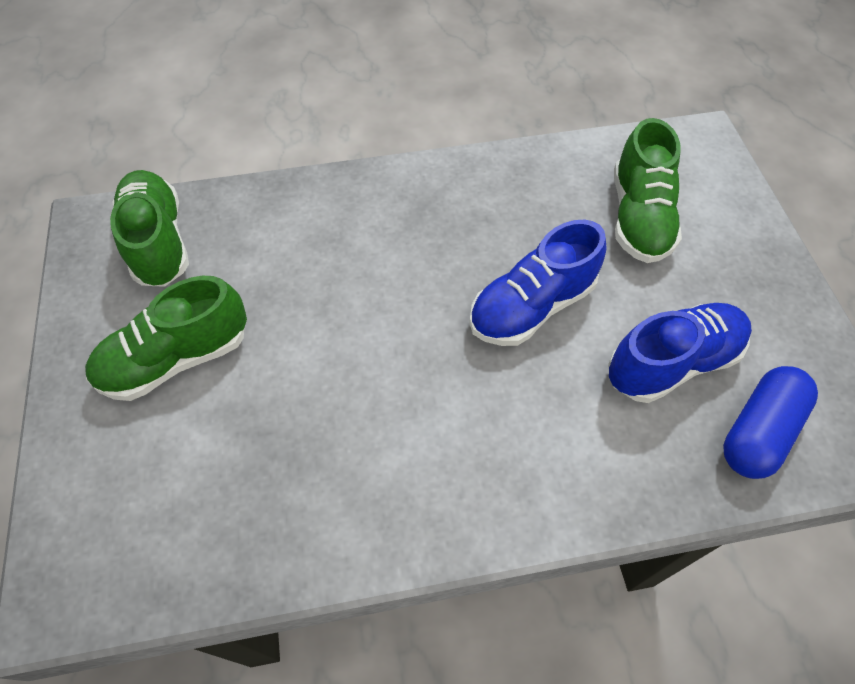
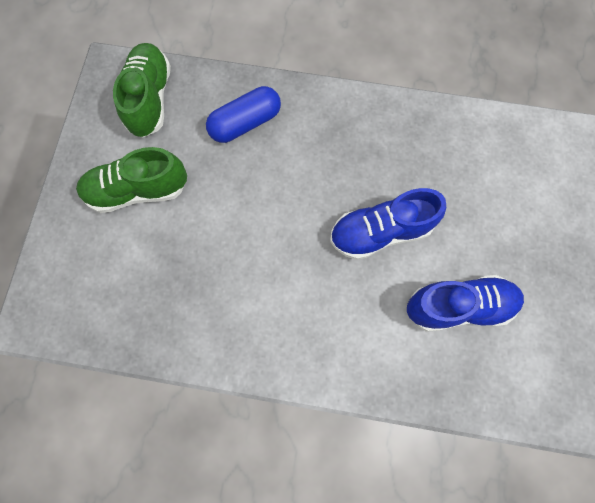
camera: 20 degrees right, 15 degrees up
(639, 217) = (489, 188): green shoe -> none
(759, 431) = (494, 374): blue capsule -> blue capsule (245, 123)

